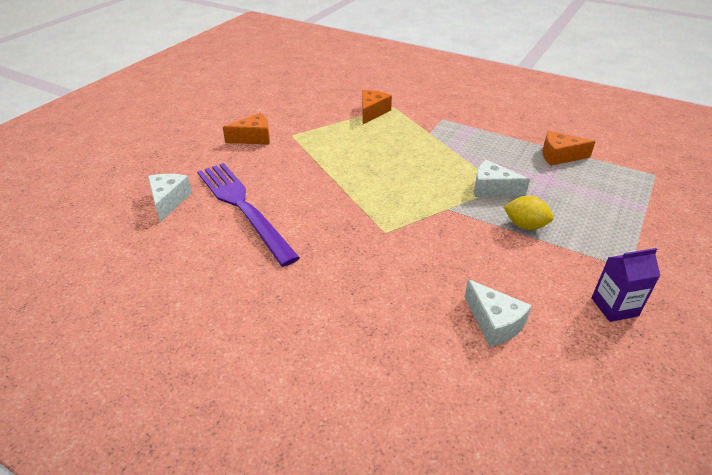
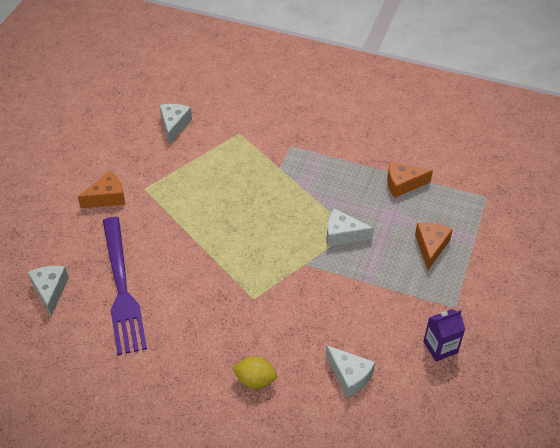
camera: 10 degrees left, 10 degrees up
(243, 207) = (121, 288): purple fork -> purple fork turned 150 degrees counterclockwise
(333, 97) = (174, 125): none -> white cheese
(372, 112) = (219, 145): orange cheese -> orange cheese (431, 247)
(525, 225) = (372, 274): yellow lemon -> yellow lemon (255, 380)

